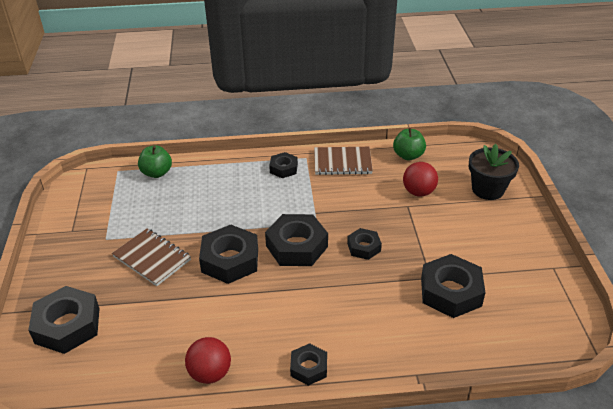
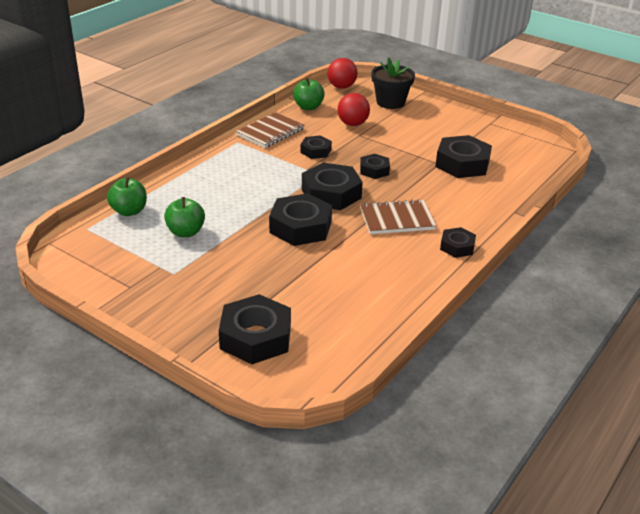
camera: 50 degrees left, 5 degrees down
(152, 258) = (239, 261): brown notebook -> brown notebook (397, 219)
(160, 212) = (185, 232): none -> green apple
(210, 373) = (408, 289): red ball -> red ball (341, 87)
(283, 168) = (233, 156): black nut -> black nut (316, 151)

